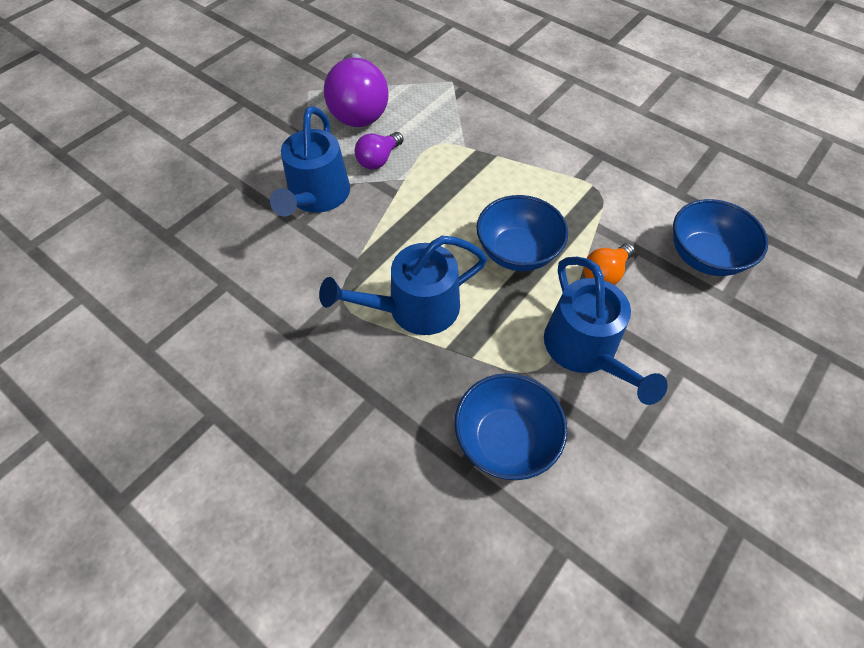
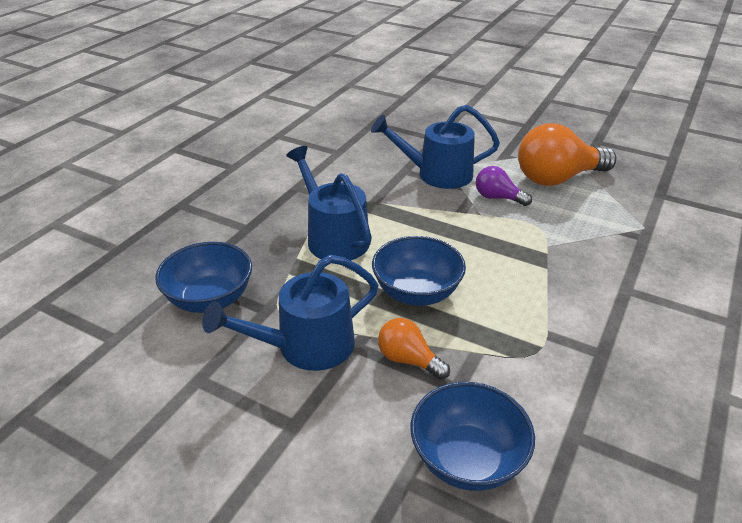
camera: 80 degrees right, 20 degrees down
(358, 109) = (557, 178): purple light bulb -> orange light bulb

